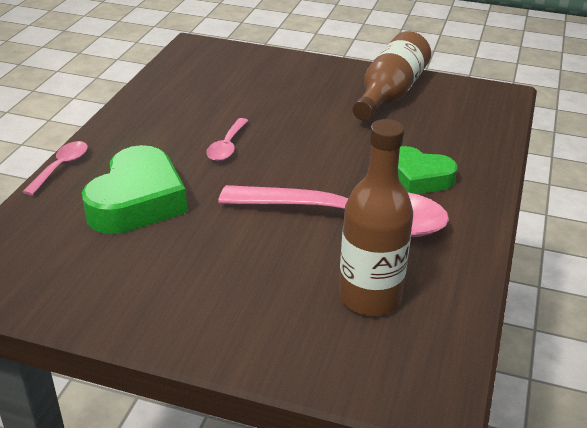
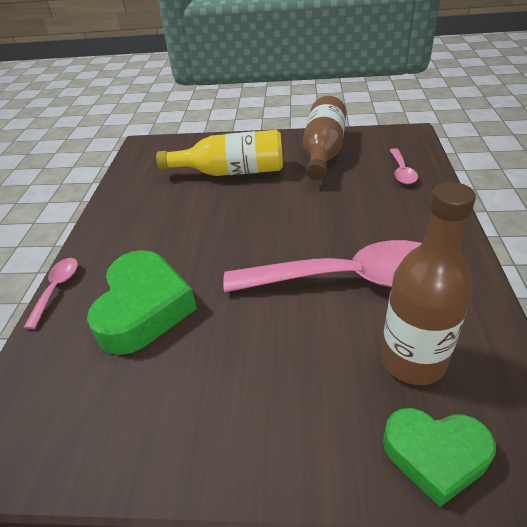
camera: 10 degrees left, 5 degrees up
(227, 146) = (207, 230): pink spoon -> pink spoon (402, 172)
(278, 94) = (231, 172): none -> yellow bottle
(418, 178) = (387, 221): green heart -> green heart (435, 455)

